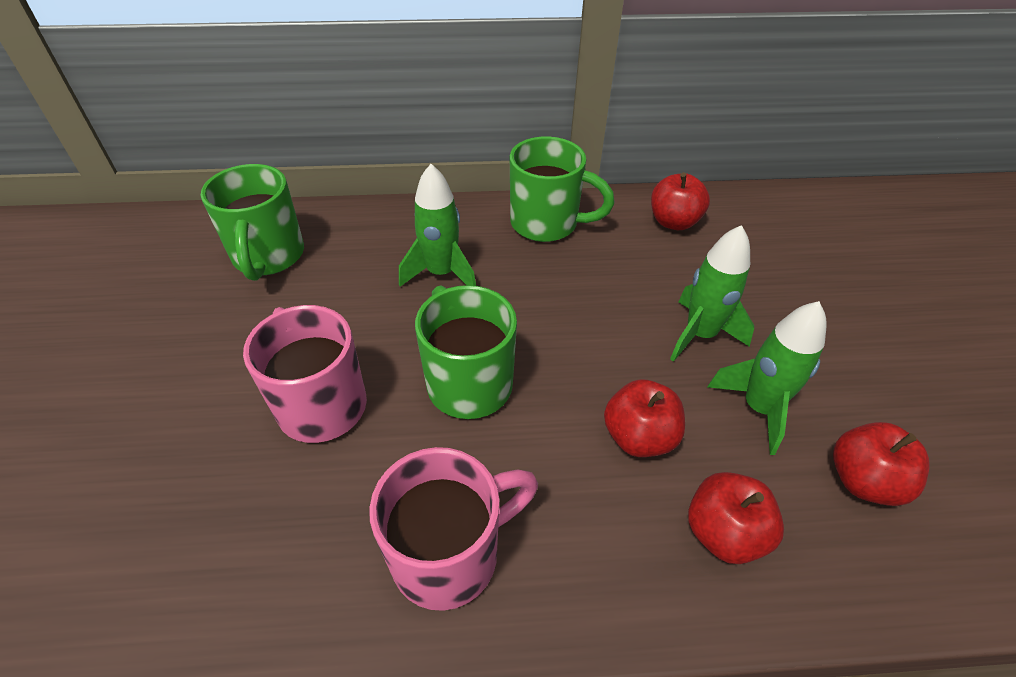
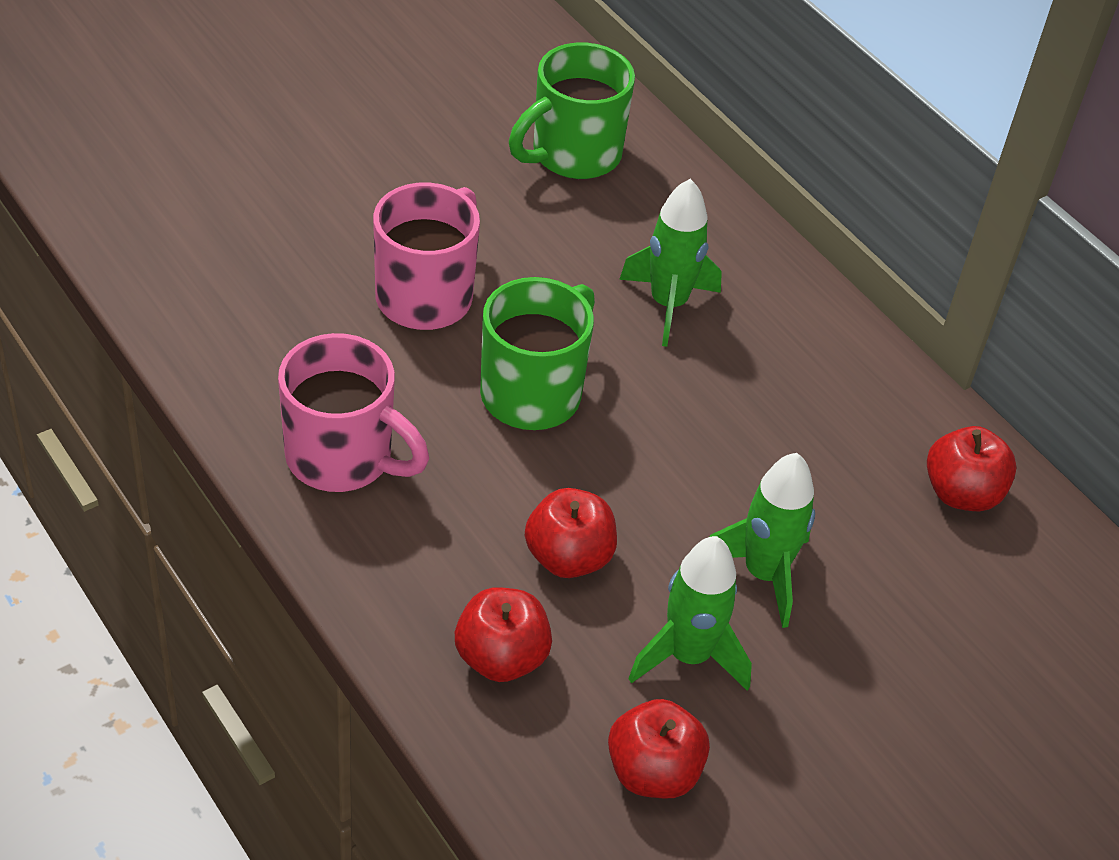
camera: 55 degrees right, 0 degrees up
(547, 224) = (839, 365): green mug -> none

